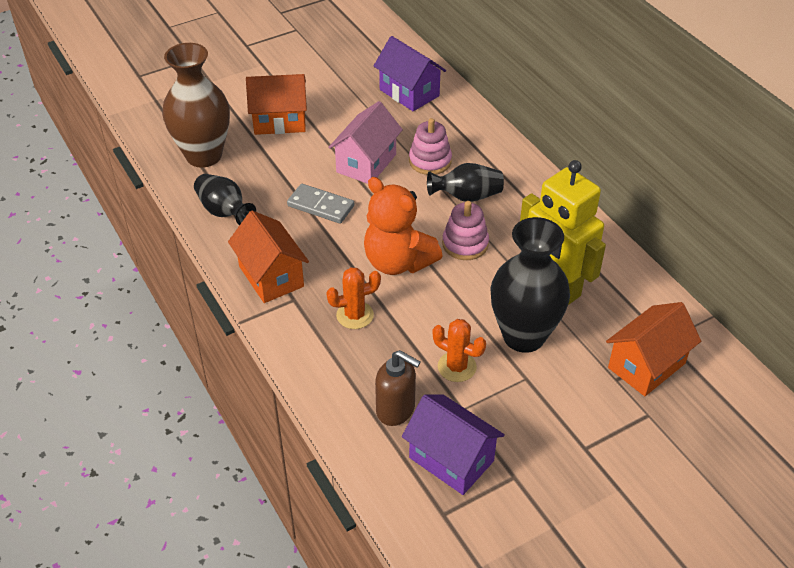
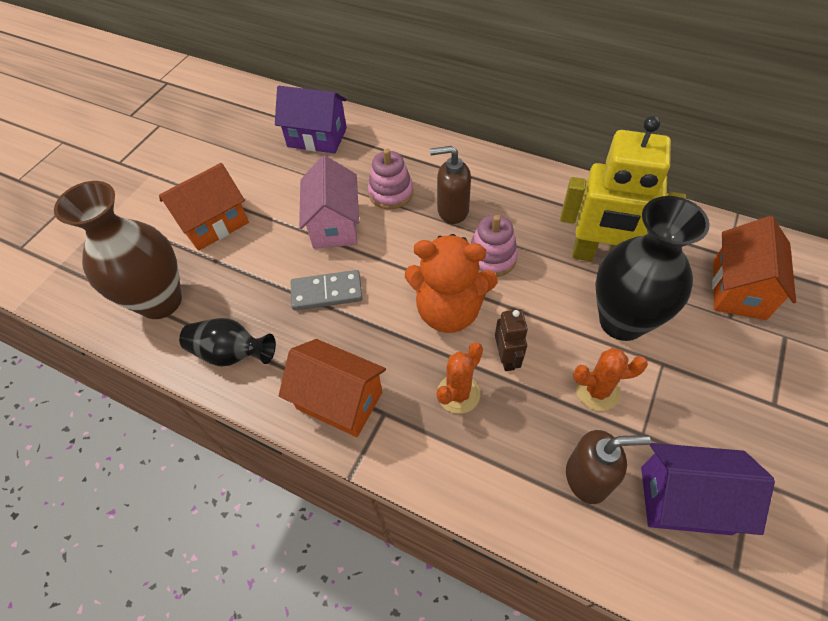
camera: 30 degrees left, 10 degrees up
(411, 313) = (507, 358): none -> brown robot
(467, 196) = (452, 210): black vase -> brown soap dispenser

